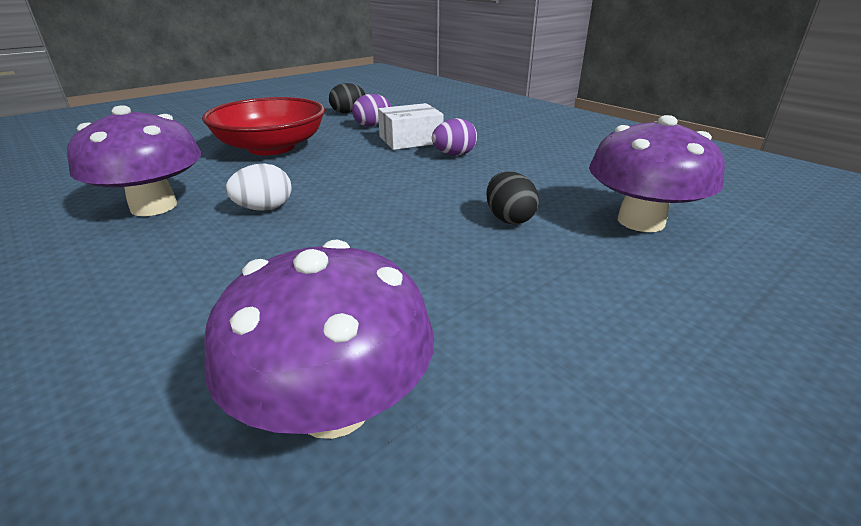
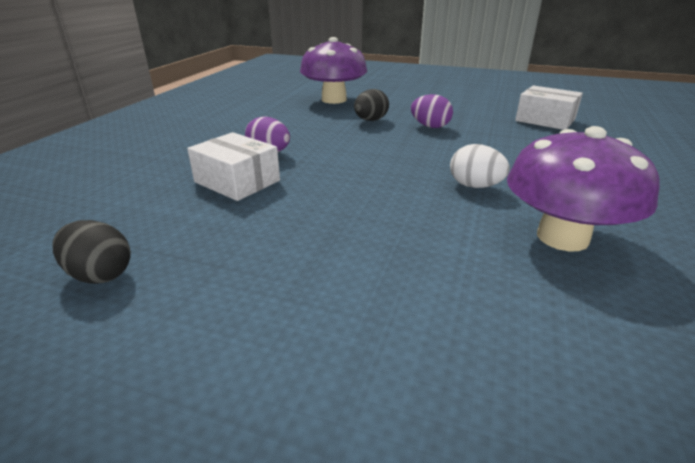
camera: 120 degrees left, 0 degrees up
(271, 147) = (345, 258): red bowl -> none
(333, 406) = (545, 120): purple mushroom -> white box
(372, 125) = (183, 223): purple egg -> purple egg (430, 126)

